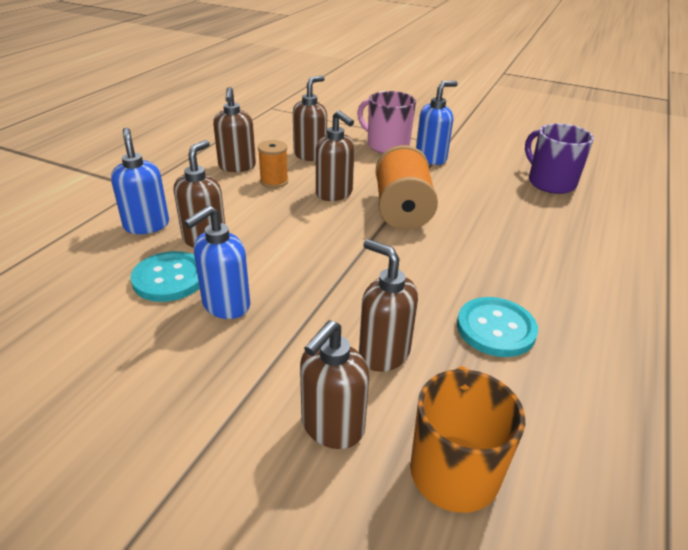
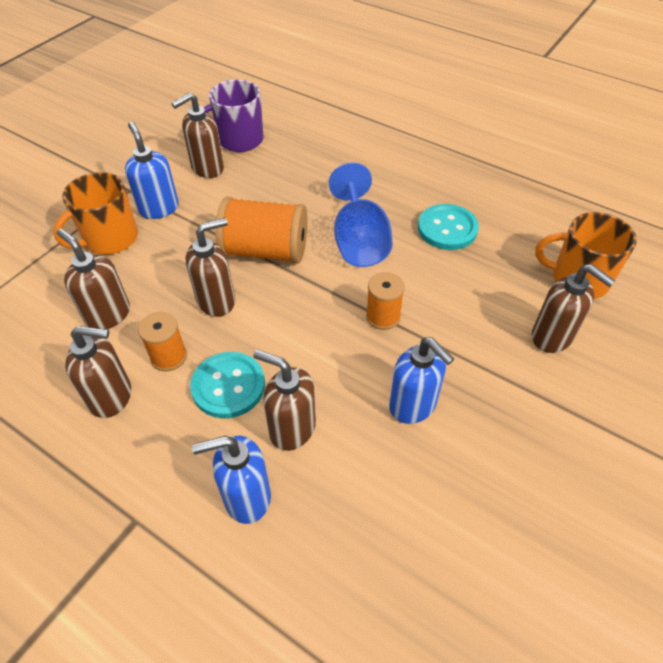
camera: 80 degrees left, 15 degrees up
(169, 278) = (365, 459): turquoise button -> turquoise button (228, 386)
(336, 282) = (383, 316): none -> orange spool
(383, 353) = (476, 297): brown soap dispenser -> brown soap dispenser (207, 168)
(386, 145) = (109, 239): pink mug -> orange mug
(440, 262) = (359, 241): none -> blue goblet

